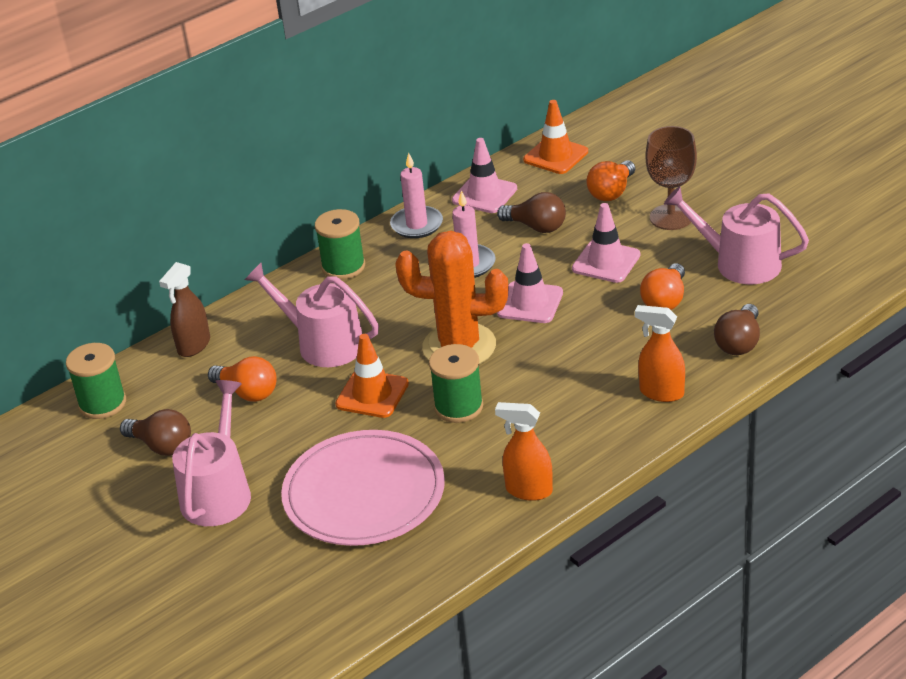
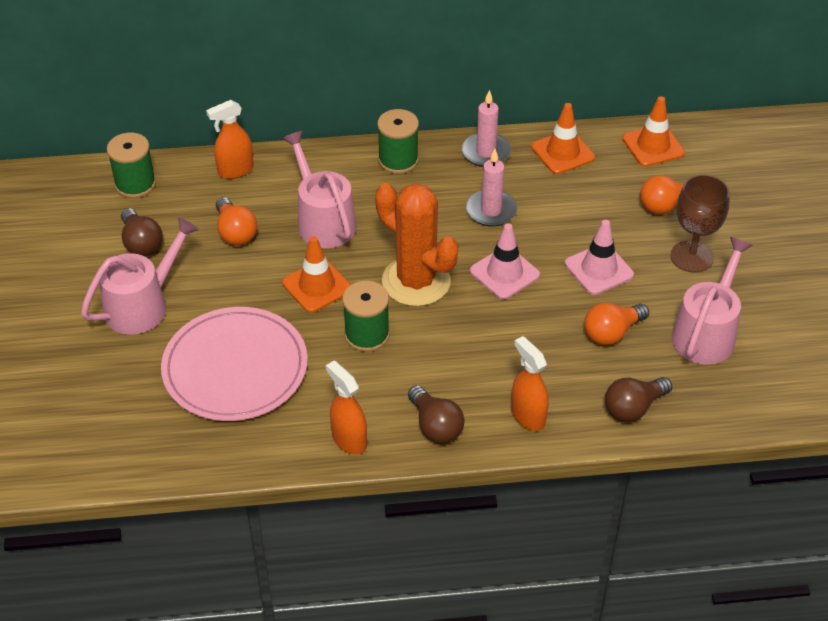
camera: 30 degrees right, 10 degrees up
(193, 346) = (235, 170): brown spray bottle -> orange spray bottle
(484, 194) = (563, 152): pink traffic cone -> orange traffic cone
(536, 227) = (575, 205): brown light bulb -> brown light bulb (435, 426)
(739, 263) = (706, 333): pink watering can -> pink watering can turned 60 degrees clockwise

